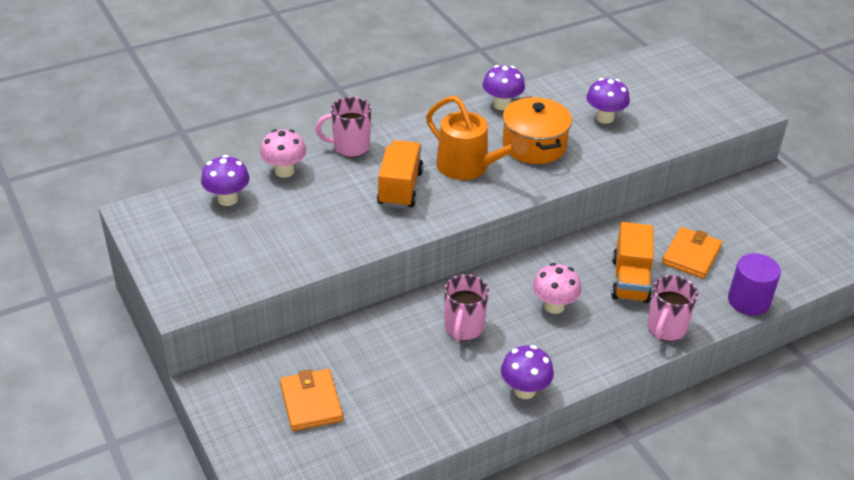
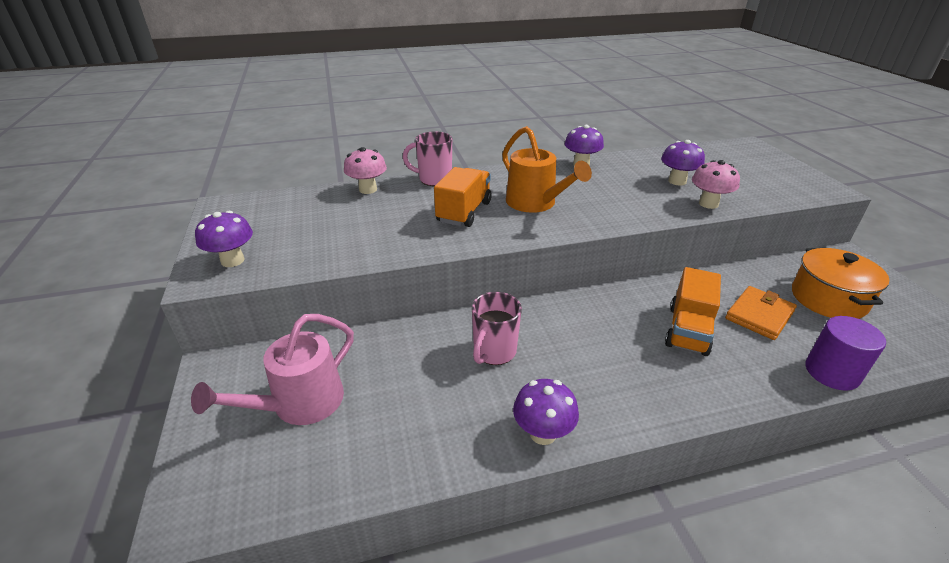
camera: 15 degrees right, 5 degrees down
(227, 199) = (306, 203): purple mushroom -> purple mushroom (232, 260)
(311, 402) = (299, 404): orange wallet -> pink watering can
(534, 145) = (603, 194): orange pot -> orange pot (828, 299)
(554, 306) = (598, 344): pink mushroom -> pink mushroom (708, 204)
(665, 329) = (727, 388): pink mug -> none

